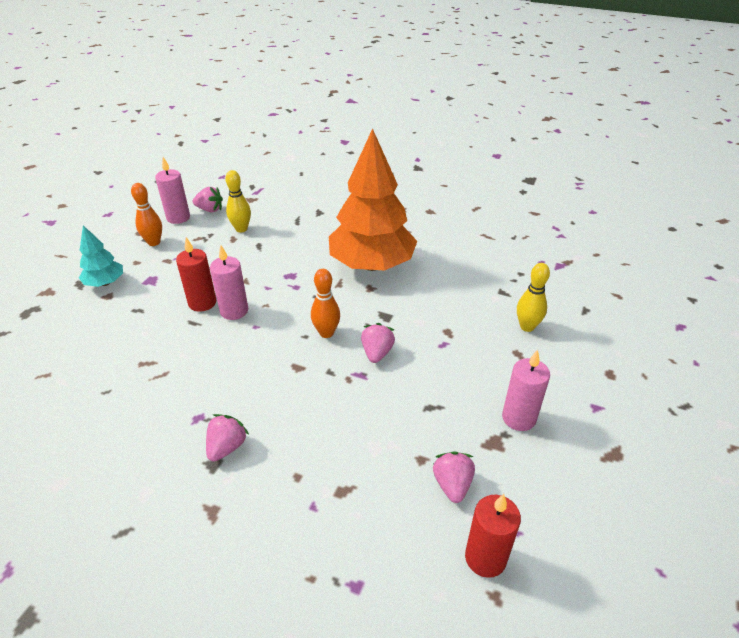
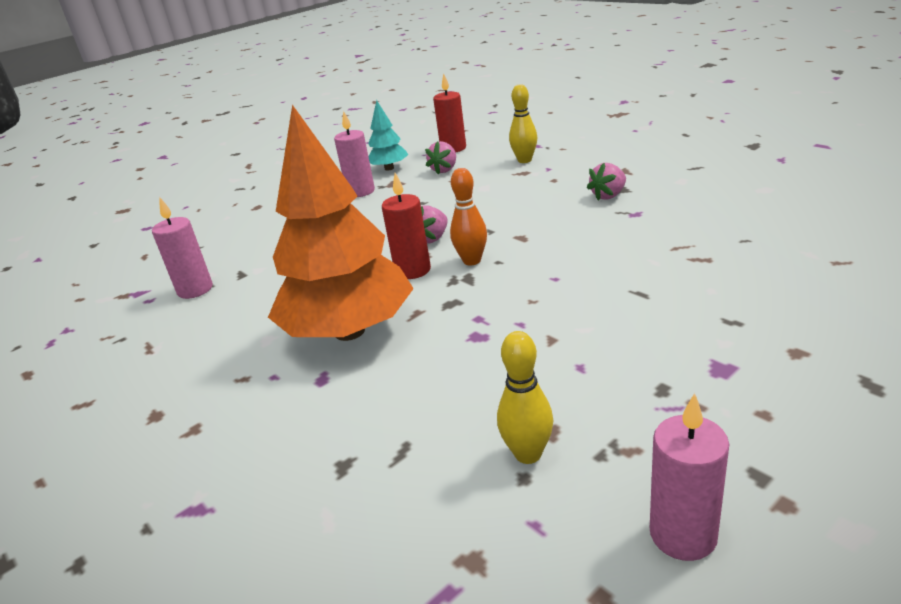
camera: 150 degrees left, 10 degrees down
(105, 283) = (814, 377): turquoise tree -> turquoise tree (389, 168)
(154, 242) = (735, 459): orange bowling pin -> none
(202, 303) = (625, 316): red candle -> red candle (412, 270)
(210, 210) = (593, 545): pink strawberry -> none
(234, 311) = (579, 298): pink candle -> pink candle (195, 290)
(527, 327) = (267, 242): yellow bowling pin -> yellow bowling pin (524, 160)

